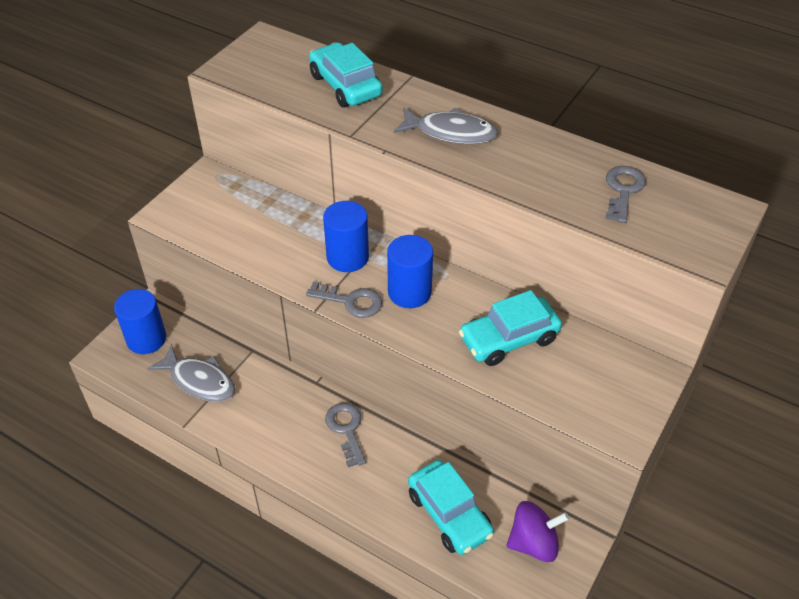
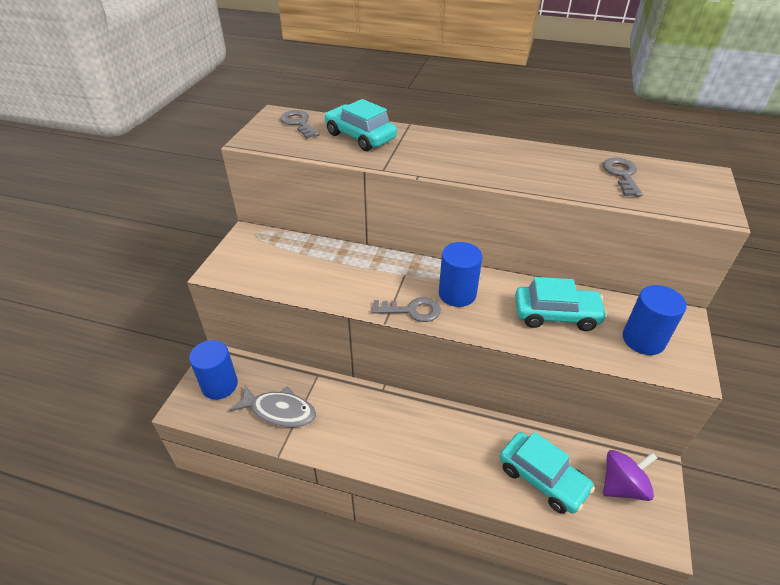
camera: 15 degrees left, 5 degrees down
(346, 429) = (424, 424): grey key -> grey key (299, 123)
(347, 257) = (393, 276): blue cylinder -> blue cylinder (643, 340)
(451, 132) = (464, 156): grey fish -> none
(509, 339) = (556, 315): turquoise car -> turquoise car turned 135 degrees counterclockwise

